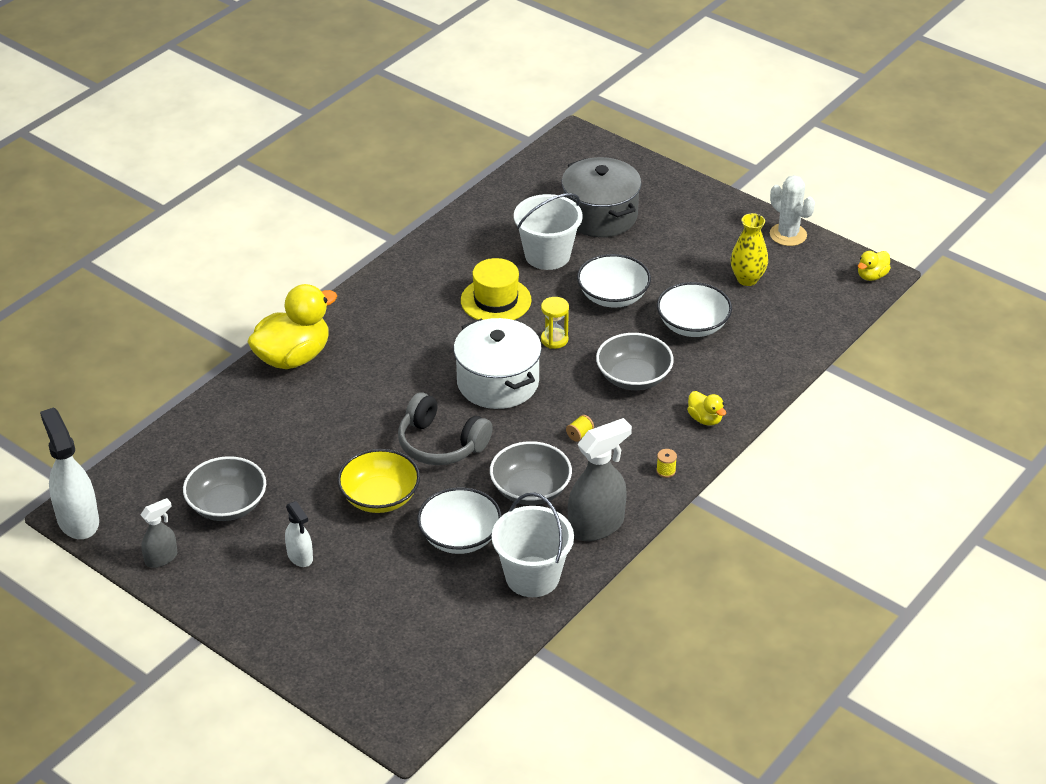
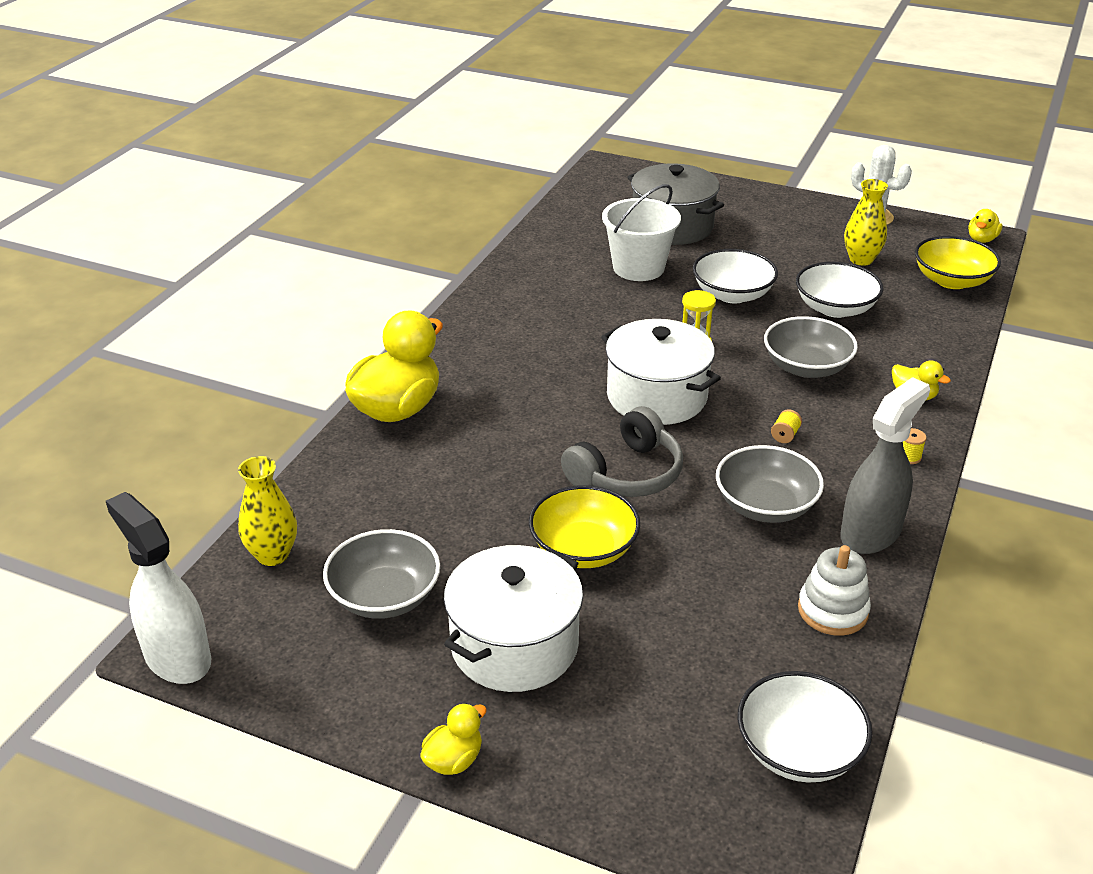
camera: 15 degrees left, 5 degrees down
(161, 558) = (318, 686): grey spray bottle -> none
(162, 459) = (273, 555): none -> yellow vase
(229, 623) = (453, 760): none -> yellow duck
(300, 557) = (514, 645): white spray bottle -> white pot
(440, 444) = (627, 474): grey headphones -> grey headphones turned 60 degrees counterclockwise
(460, 537) = (712, 578): white bowl -> white bowl (798, 750)
(496, 300) = (607, 317): yellow hat -> none
(532, 577) = (832, 610): white bucket -> white stacking toy
(814, 315) = (952, 280): none -> yellow bowl

